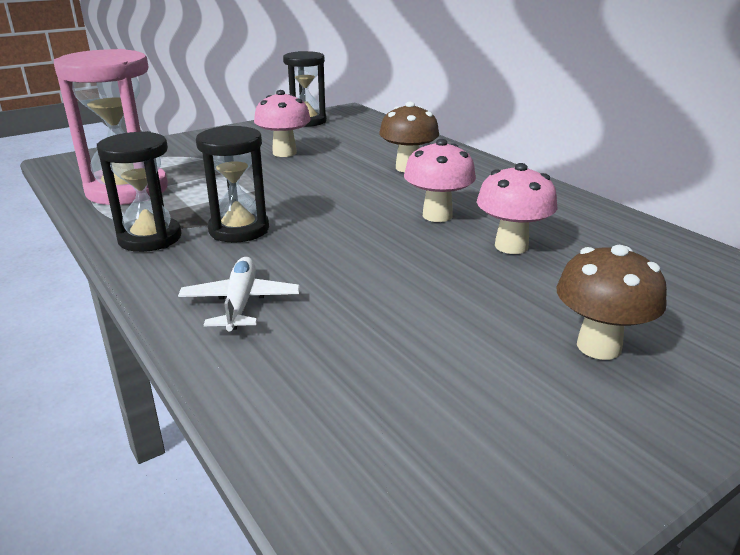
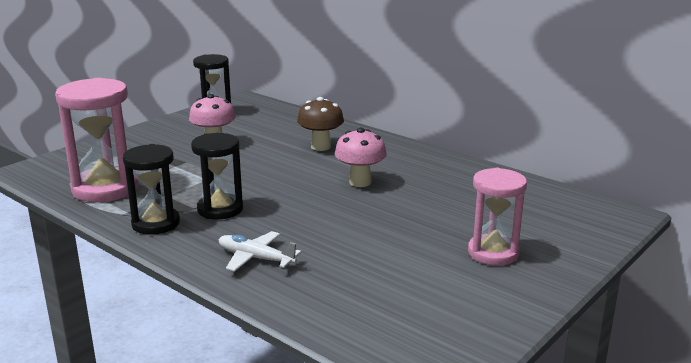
camera: 15 degrees left, 5 degrees down
(240, 303) = (256, 258): white plane -> white plane turned 45 degrees counterclockwise
(511, 246) = (420, 198): pink mushroom -> none
(598, 346) = (493, 253): brown mushroom -> pink hourglass

